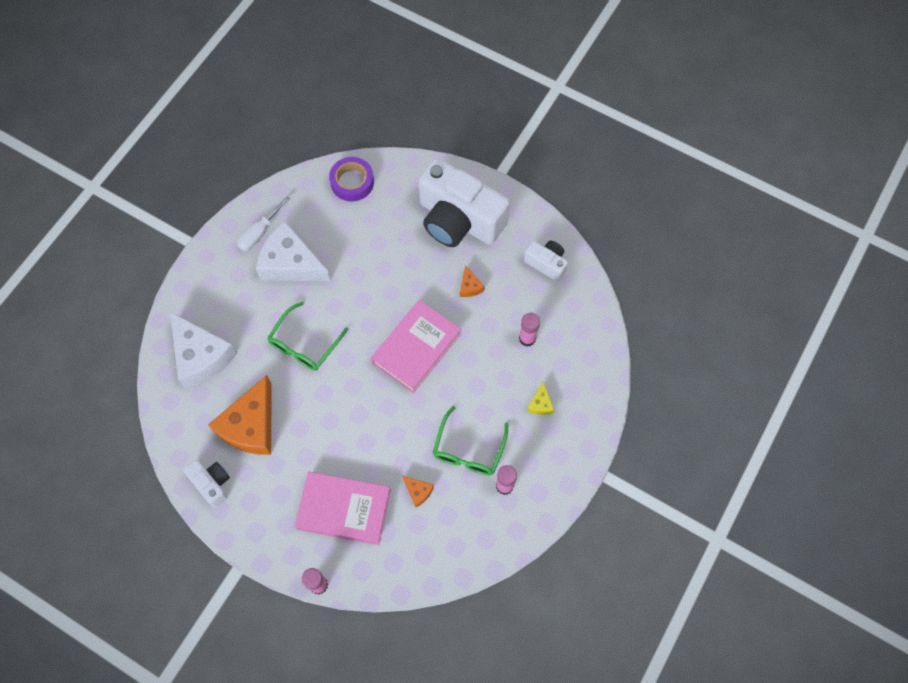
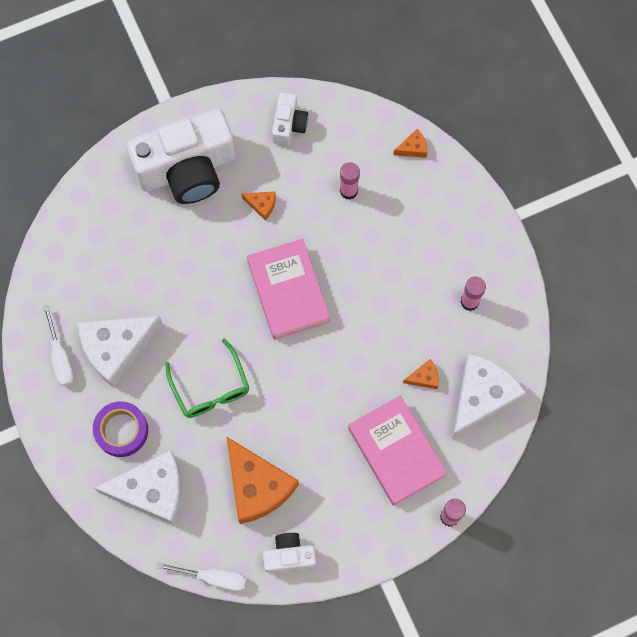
camera: 55 degrees left, 5 degrees up
(162, 440) = (213, 577): none -> white screwdriver
(344, 509) = (396, 452): pink book -> pink book turned 75 degrees counterclockwise
(352, 182) = (72, 238): purple tape -> purple tape (121, 430)
(433, 545) = (481, 396): none -> white cheese
(468, 450) = (416, 310): green glasses -> none
(540, 404) = (417, 222): yellow cheese -> none
(546, 263) = (289, 125): white camera -> white camera turned 120 degrees clockwise
(598, 362) = (413, 148): none -> orange cheese

